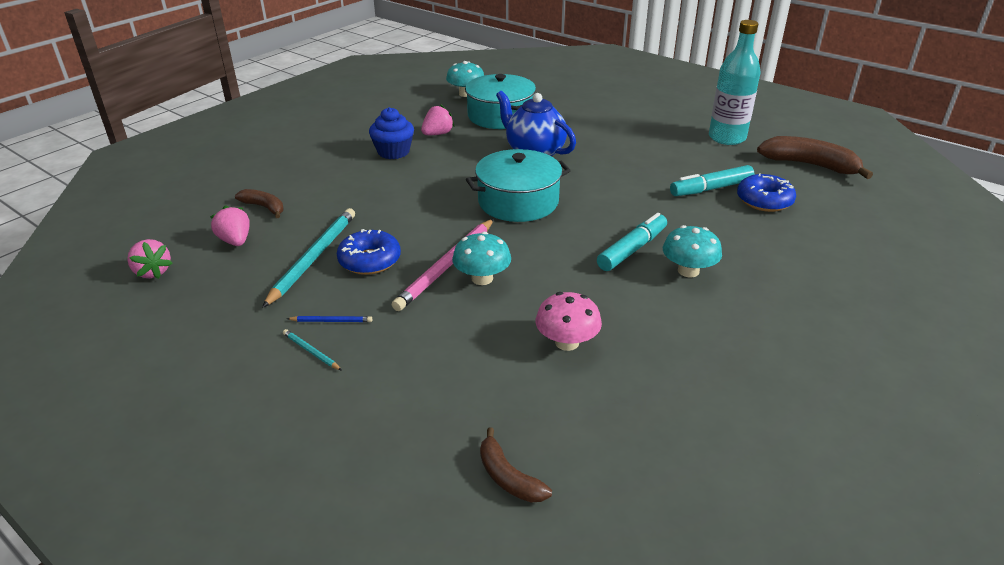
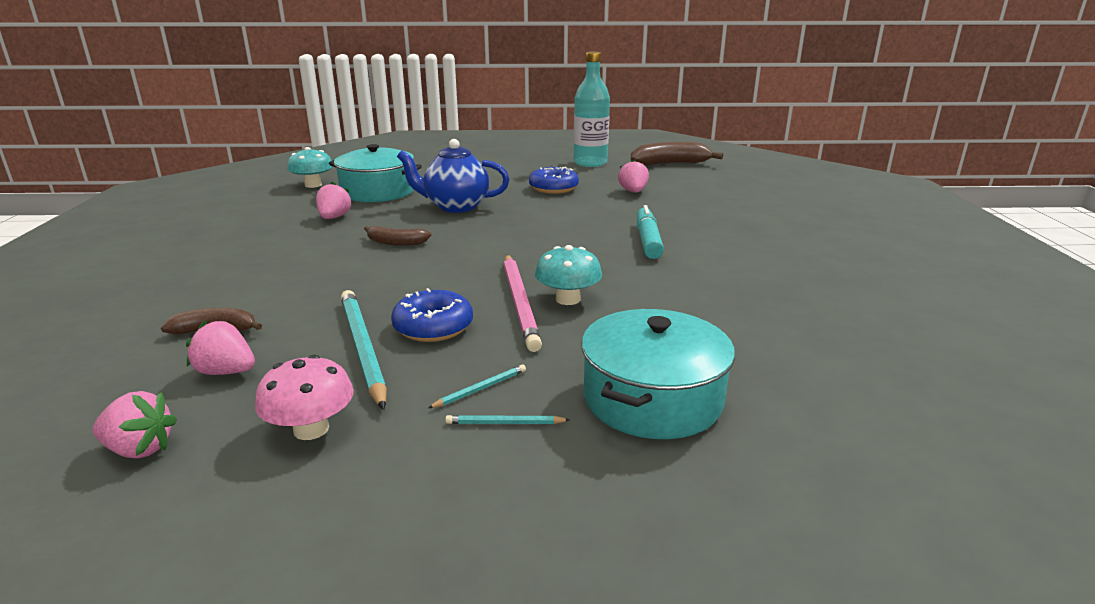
camera: 40 degrees left, 10 degrees down
(332, 321) = (480, 389): blue pencil -> turquoise pencil
(393, 152) = (307, 241): blue cupcake -> none
(508, 477) = (847, 418): brown banana -> brown banana (396, 242)
(518, 202) = (501, 240): turquoise pot -> turquoise pot (652, 398)
(567, 342) = (713, 312): pink mushroom -> pink mushroom (311, 429)
(688, 271) = (708, 239): turquoise mushroom -> none
(710, 189) = (633, 192): turquoise marker -> pink strawberry
(764, 201) = (679, 188): blue donut -> blue donut (553, 188)

